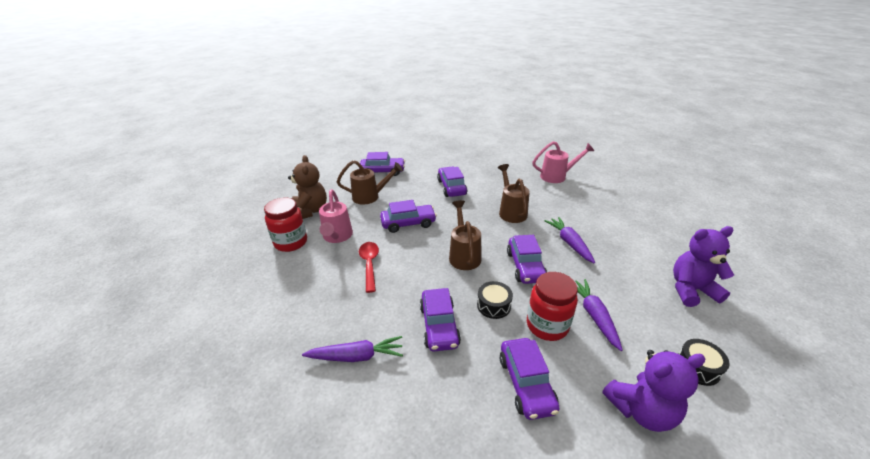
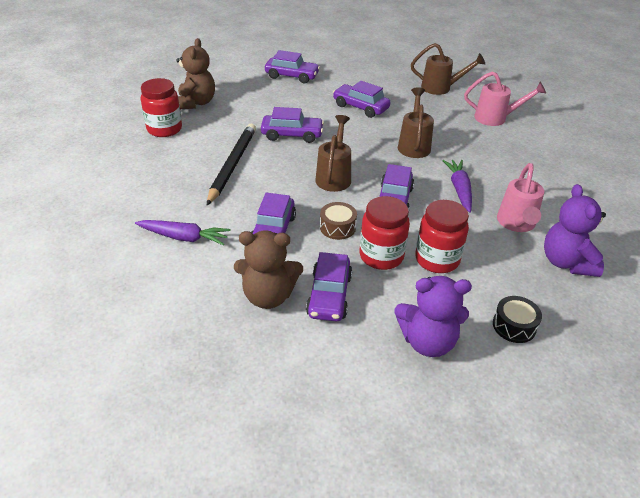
camera: 15 degrees right, 5 degrees up
(337, 237) = (212, 133): pink watering can -> pink watering can (516, 224)
(369, 264) = (232, 165): red spoon -> black pencil
(370, 196) = (265, 100): brown watering can -> brown watering can (440, 88)
(451, 187) = (360, 107): purple car -> purple car turned 60 degrees counterclockwise
(470, 403) = (268, 296): none -> brown teddy bear
(493, 305) = (337, 227): black drum -> brown drum
(594, 316) = (437, 260): purple carrot -> red jar
(691, 290) = (566, 262): purple teddy bear -> purple teddy bear turned 105 degrees counterclockwise

